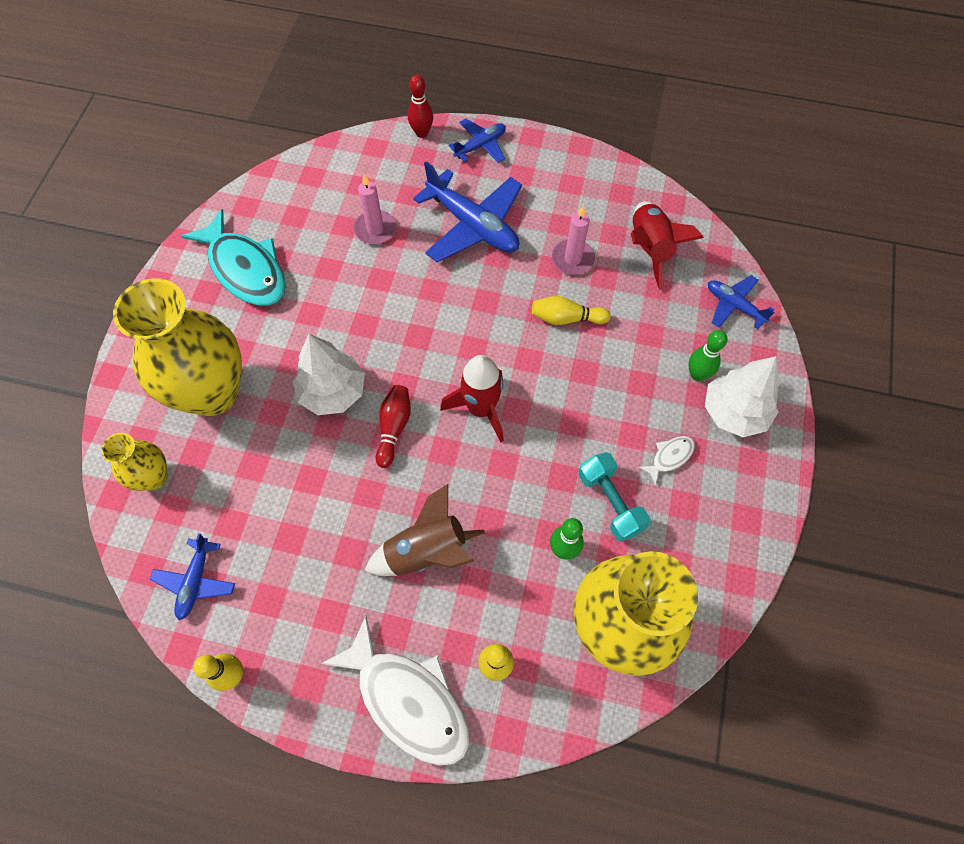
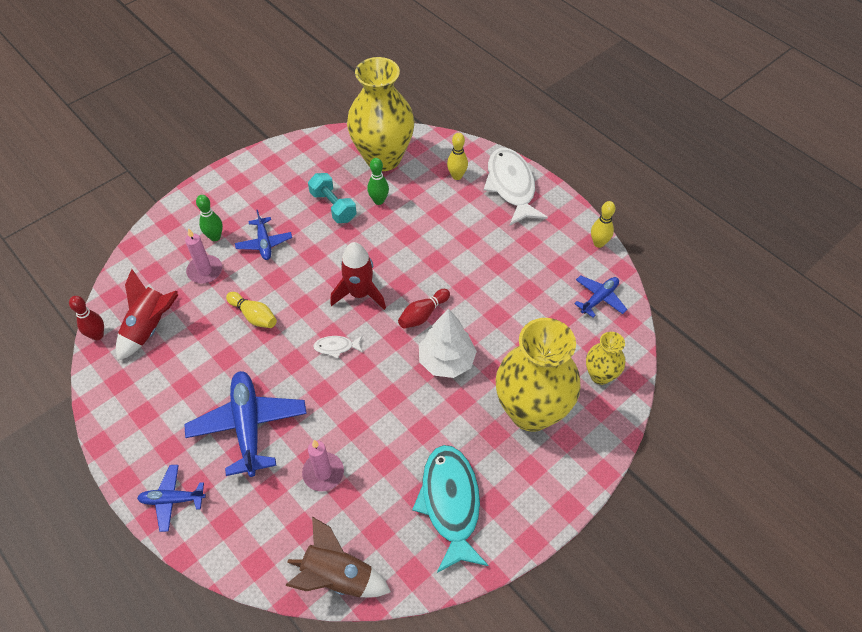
camera: 145 degrees left, 10 degrees down
(422, 133) = (206, 550): red bowling pin -> red bowling pin (97, 335)
(427, 551) = (454, 240): brown rocket -> brown rocket (337, 577)
(573, 259) = (207, 353): pink candle -> pink candle (205, 271)
(610, 502) = (333, 206): turquoise dumbbell -> turquoise dumbbell turned 45 degrees counterclockwise
(669, 457) = (279, 208): white fish -> white fish (336, 347)
(734, 306) = (146, 260): blue plane -> blue plane (264, 243)
(734, 412) = (219, 207): white tree -> none

